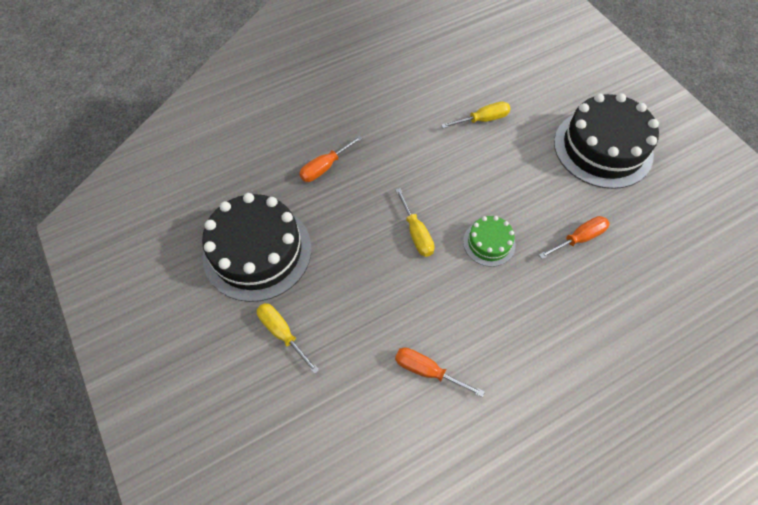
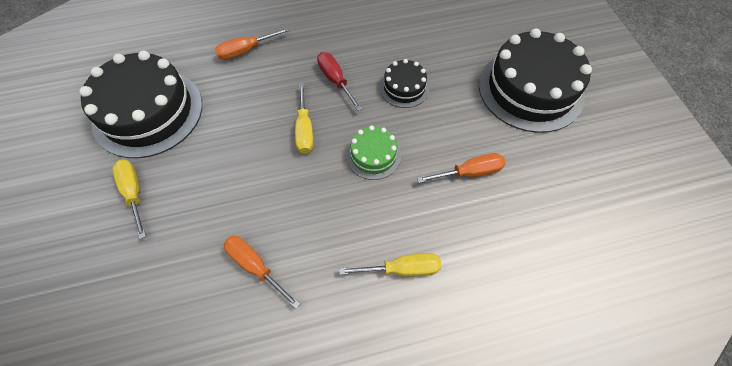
camera: 15 degrees right, 0 degrees up
(424, 178) = (335, 80): none -> red screwdriver
(482, 120) = (416, 38): yellow screwdriver -> yellow screwdriver (402, 269)
(490, 171) = (404, 87): none -> black cake

